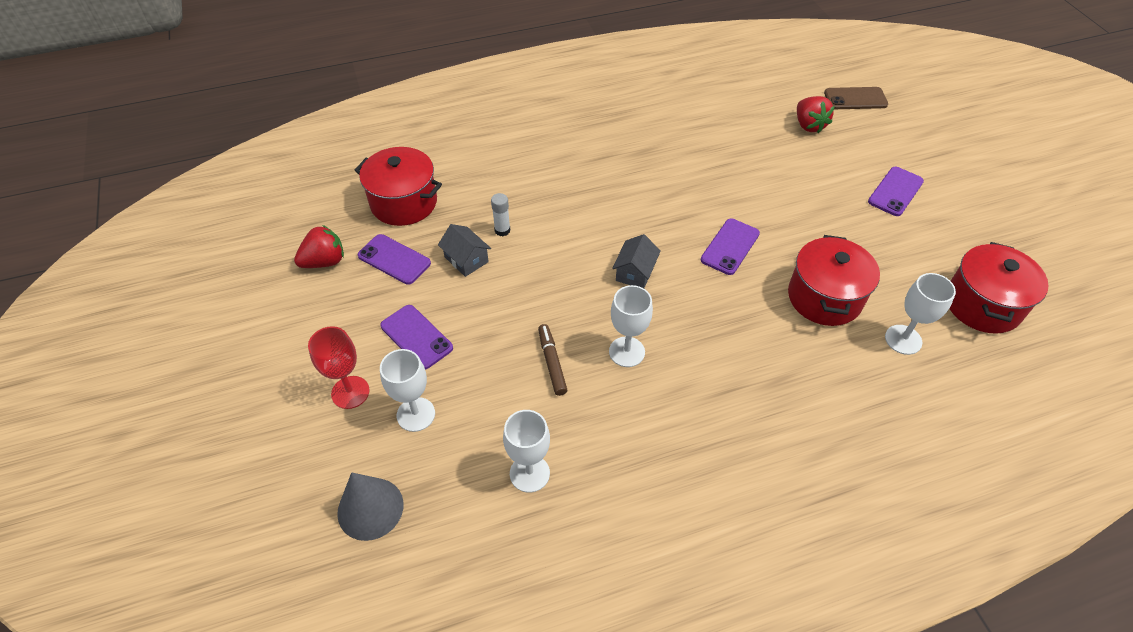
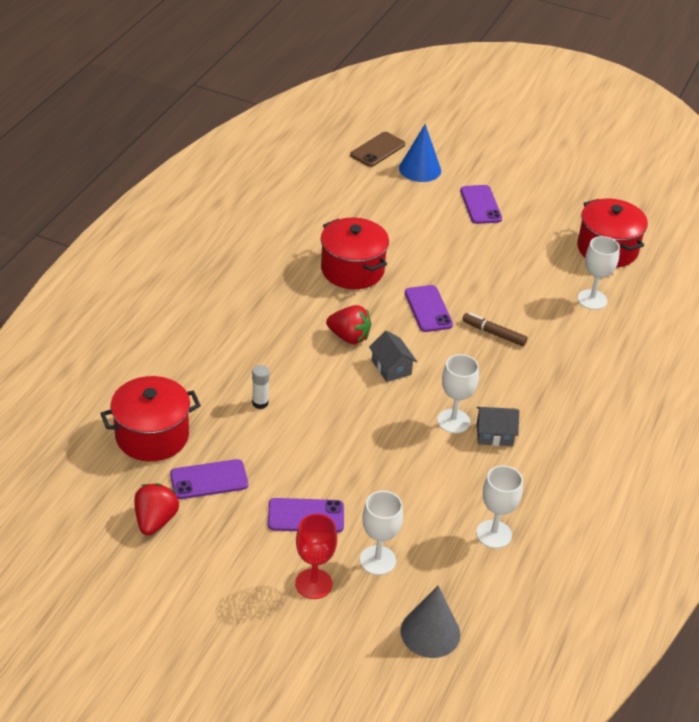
camera: 50 degrees left, 10 degrees down
(466, 259) = (263, 441): grey house -> grey house (494, 434)
(552, 362) = (417, 462): brown marker -> brown marker (494, 333)
(809, 125) = (371, 189): red strawberry -> red strawberry (349, 337)
(824, 297) = (522, 304): red pot -> red pot (352, 270)
(874, 133) = (420, 169): none -> blue cone

